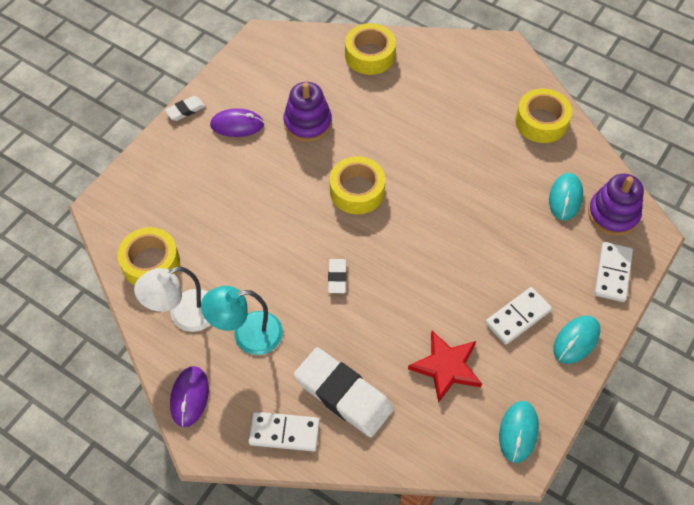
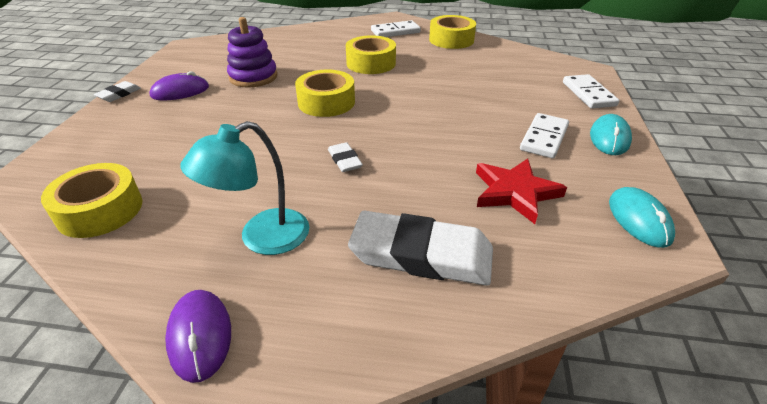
camera: 25 degrees left, 20 degrees down
(184, 315) = (162, 245): white lamp -> none
(284, 433) = (370, 326): white domino -> white domino (395, 32)
(370, 55) = (289, 37): yellow tape -> yellow tape (371, 63)
(565, 198) = (507, 67): turquoise mouse -> none
(613, 214) = (551, 67): purple stacking toy -> none

